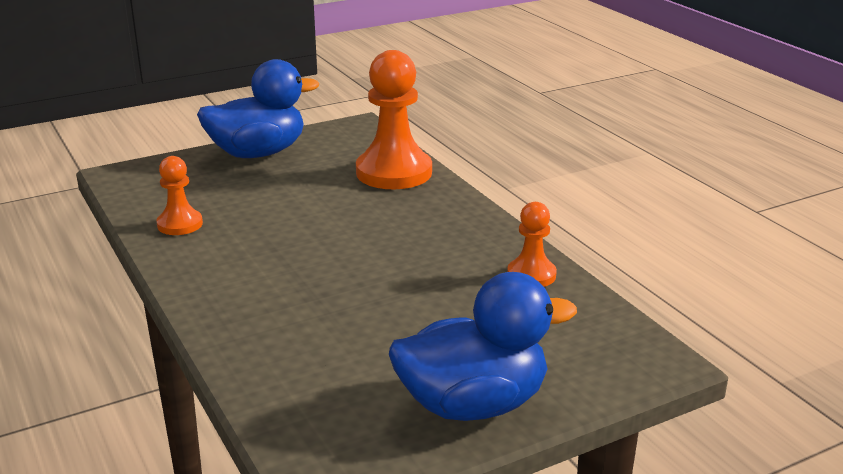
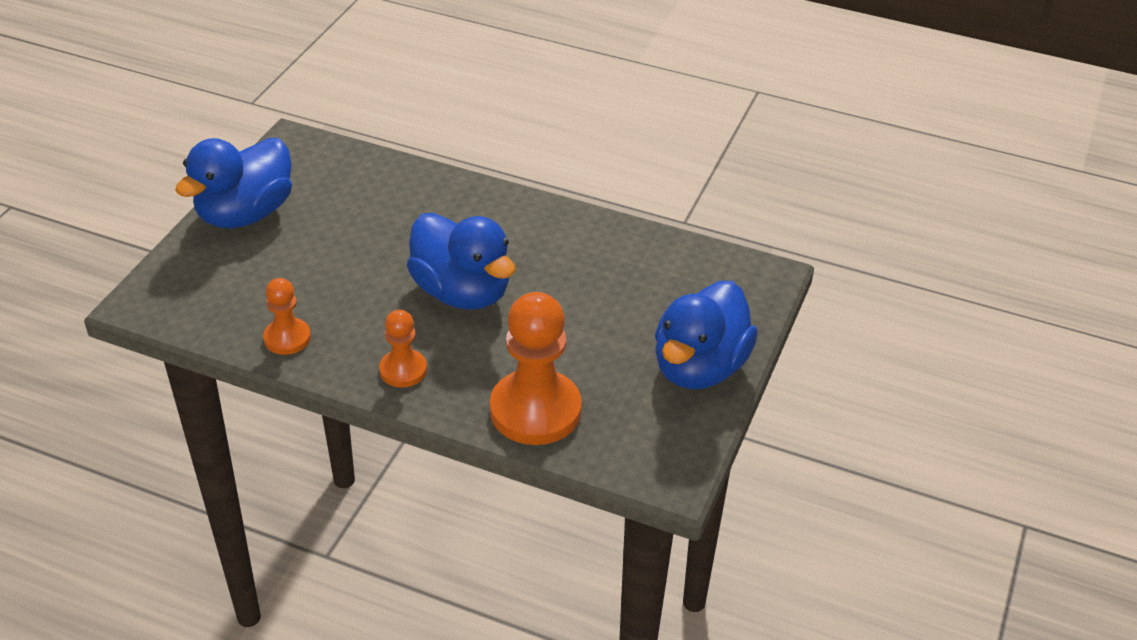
camera: 140 degrees right, 15 degrees up
(180, 224) = (623, 250): orange pawn -> orange pawn (403, 370)
(347, 248) = (462, 292): none -> blue duck

